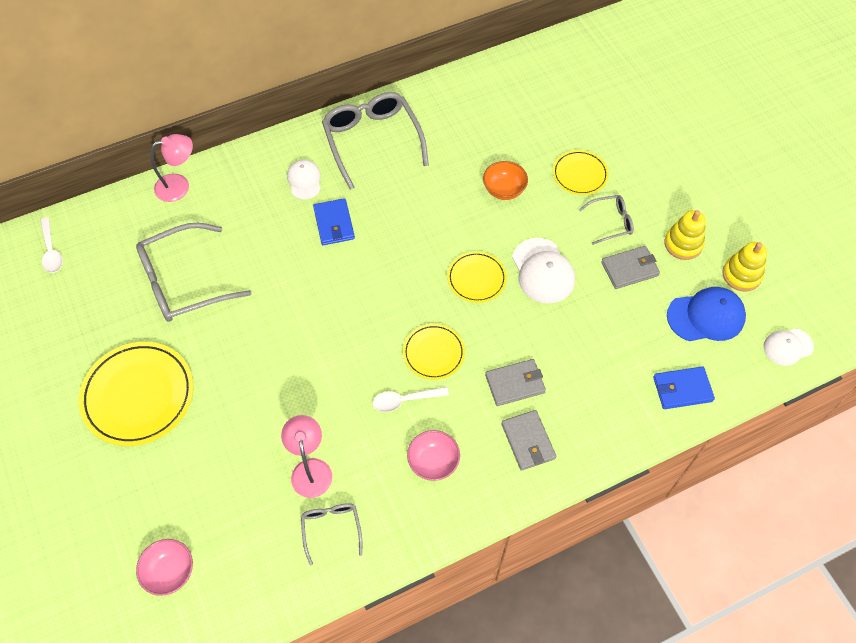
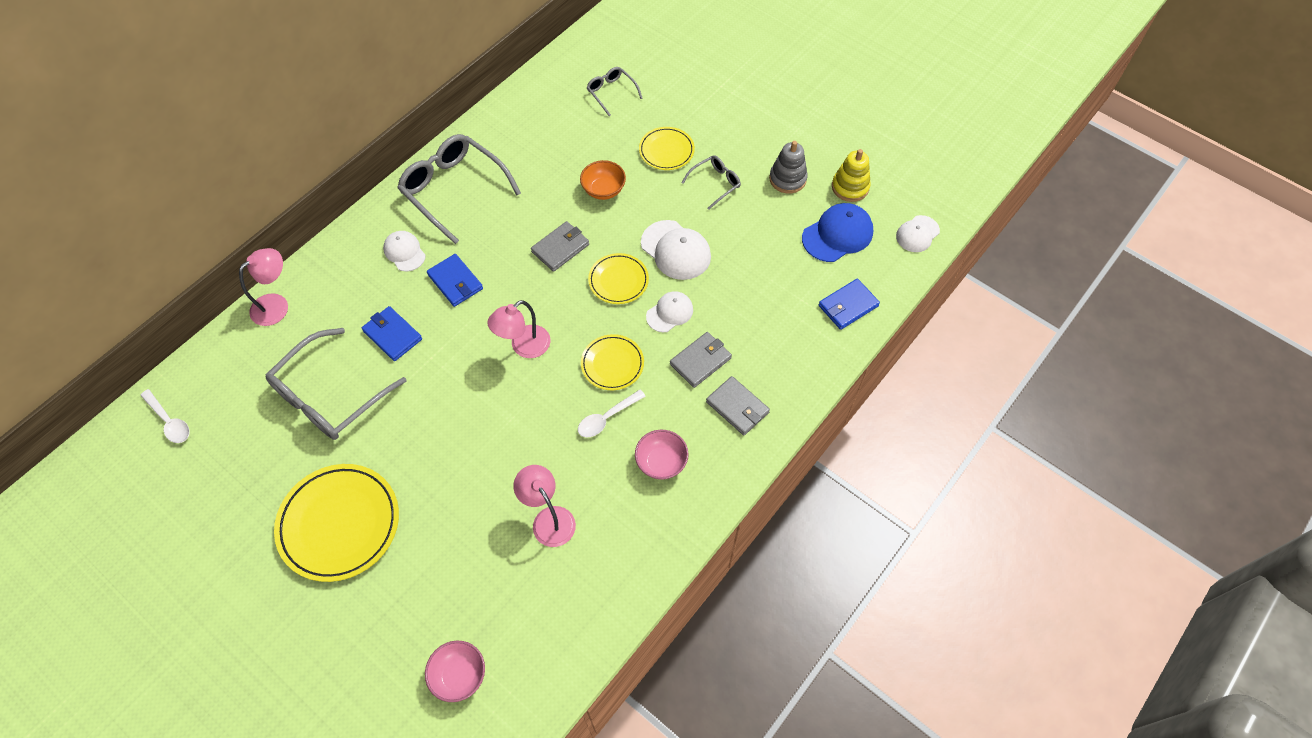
camera: 25 degrees left, 0 degrees up
(259, 250) = (392, 335): none -> blue wallet
(331, 529) = (596, 564): grey glasses -> grey glasses (611, 93)
(364, 305) = (524, 347): none -> pink lamp
(508, 327) = (669, 313): none -> white cap
(629, 269) = (752, 218): grey wallet -> grey wallet (560, 248)
(683, 244) = (787, 179): yellow stacking toy -> grey stacking toy

